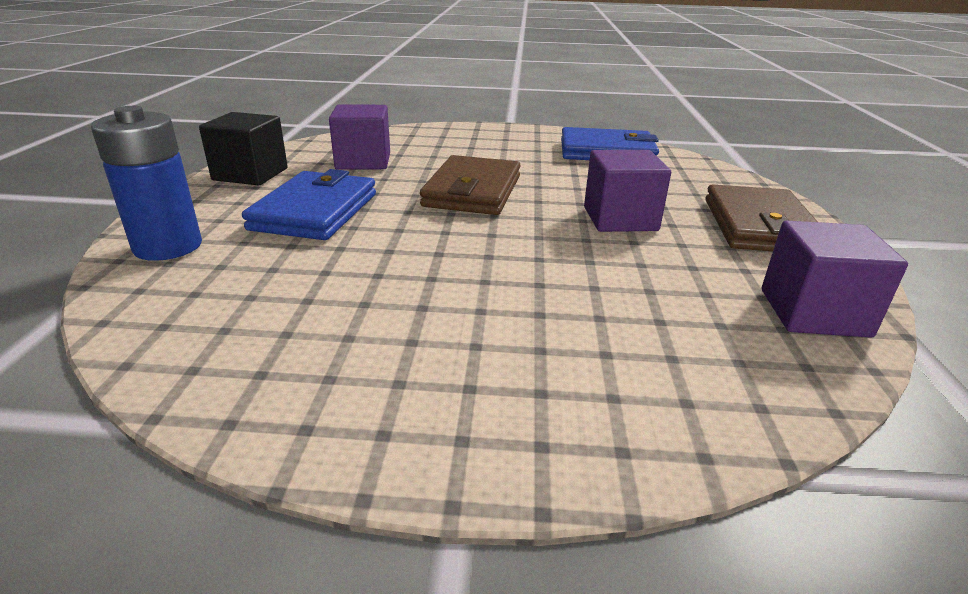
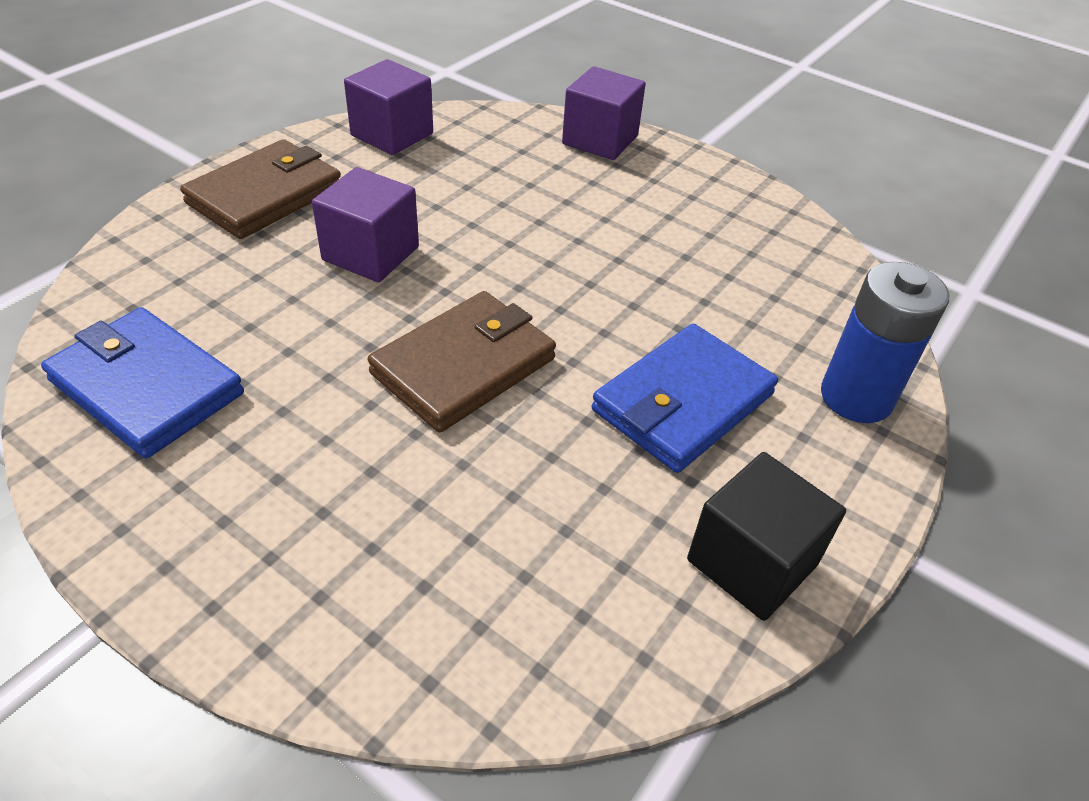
camera: 150 degrees left, 15 degrees up
(363, 161) = (550, 531): purple cube -> purple cube (600, 140)

